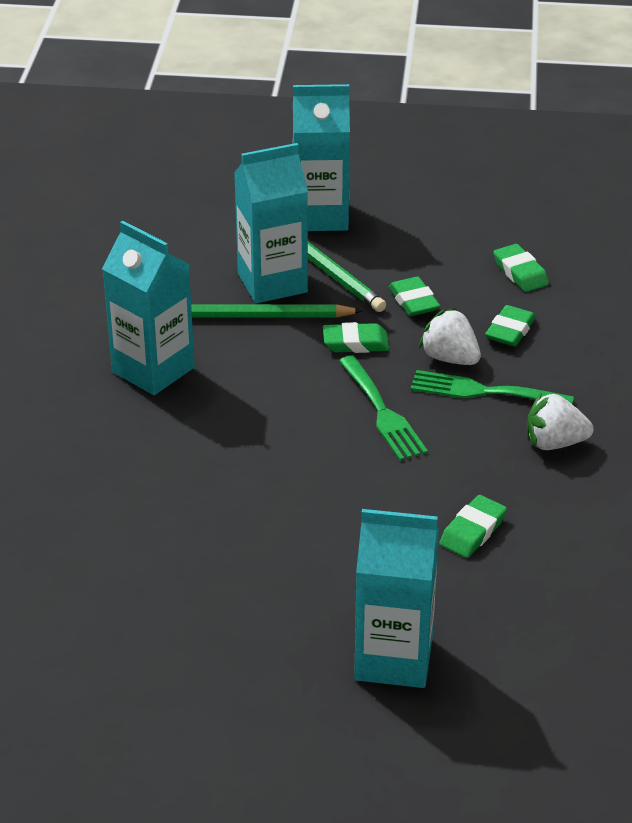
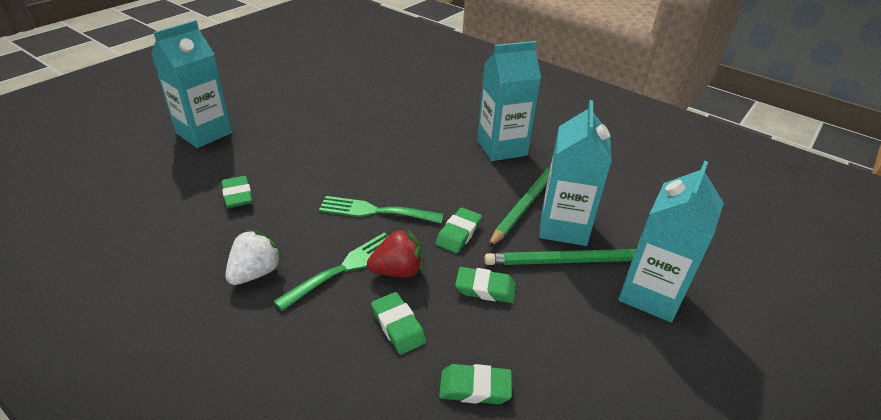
camera: 120 degrees right, 0 degrees up
(450, 358) = (398, 271): white strawberry -> red strawberry

